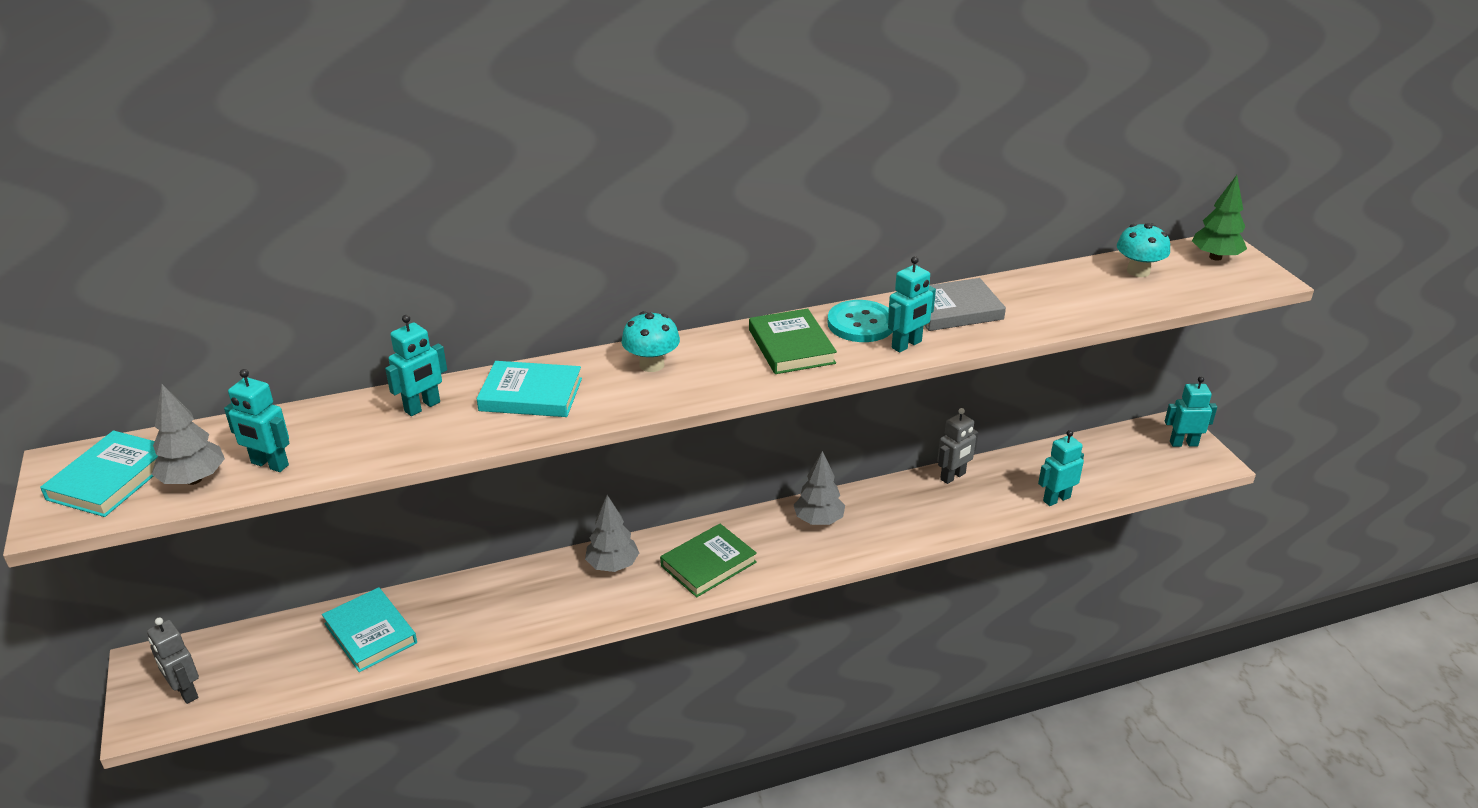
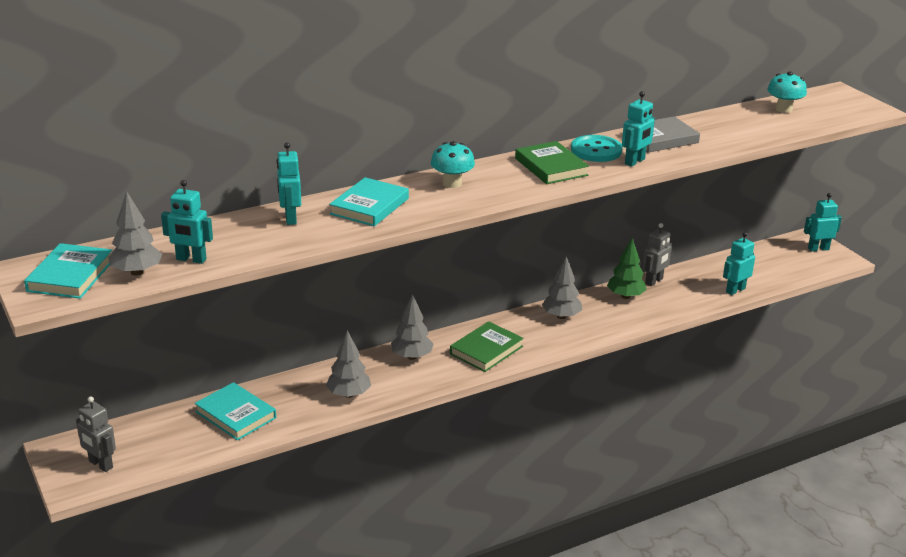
camera: 10 degrees left, 5 degrees down
(422, 407) = (290, 218): turquoise robot -> turquoise robot turned 135 degrees clockwise
(517, 616) = (349, 394): none -> grey tree
(531, 394) = (369, 206): turquoise book -> turquoise book turned 60 degrees counterclockwise
(1215, 257) = (835, 98): green tree -> green tree (625, 296)

